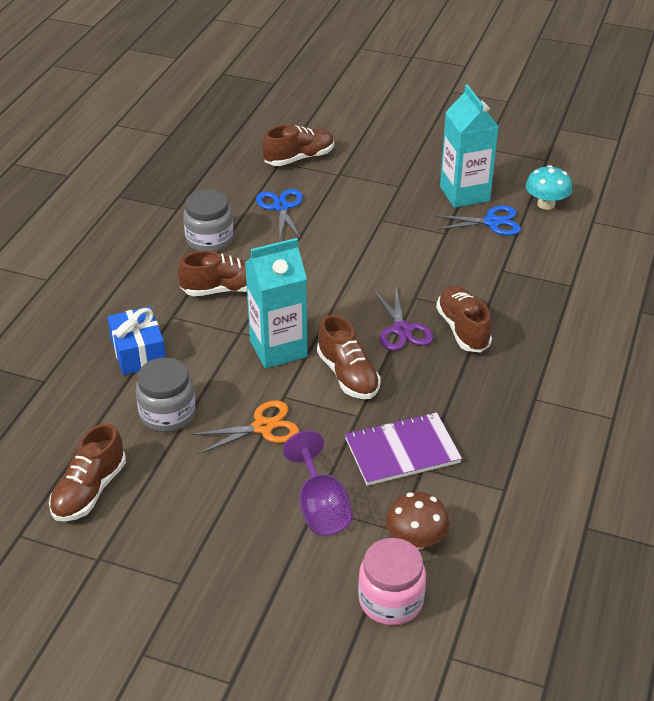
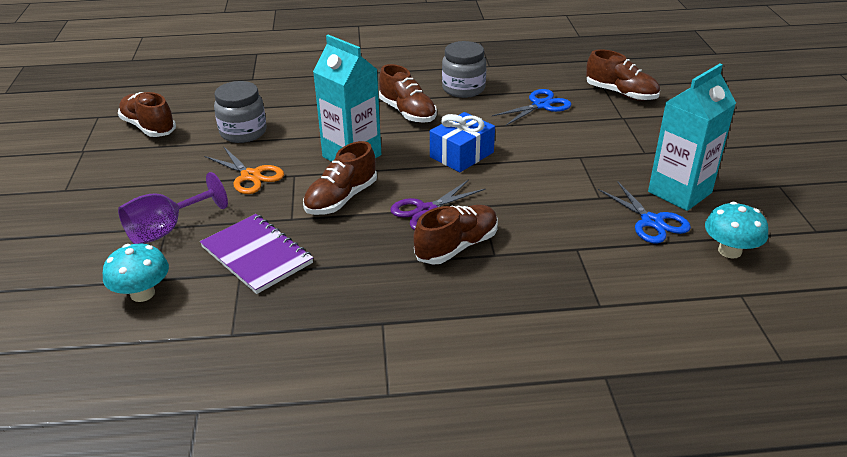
camera: 65 degrees right, 5 degrees down
(89, 490) = (149, 127): brown shoe -> brown shoe turned 45 degrees clockwise
(138, 352) = (305, 101): blue gift -> blue gift (461, 155)
(391, 600) = (64, 298): pink jar -> none
(416, 540) = (142, 293): brown mushroom -> turquoise mushroom

